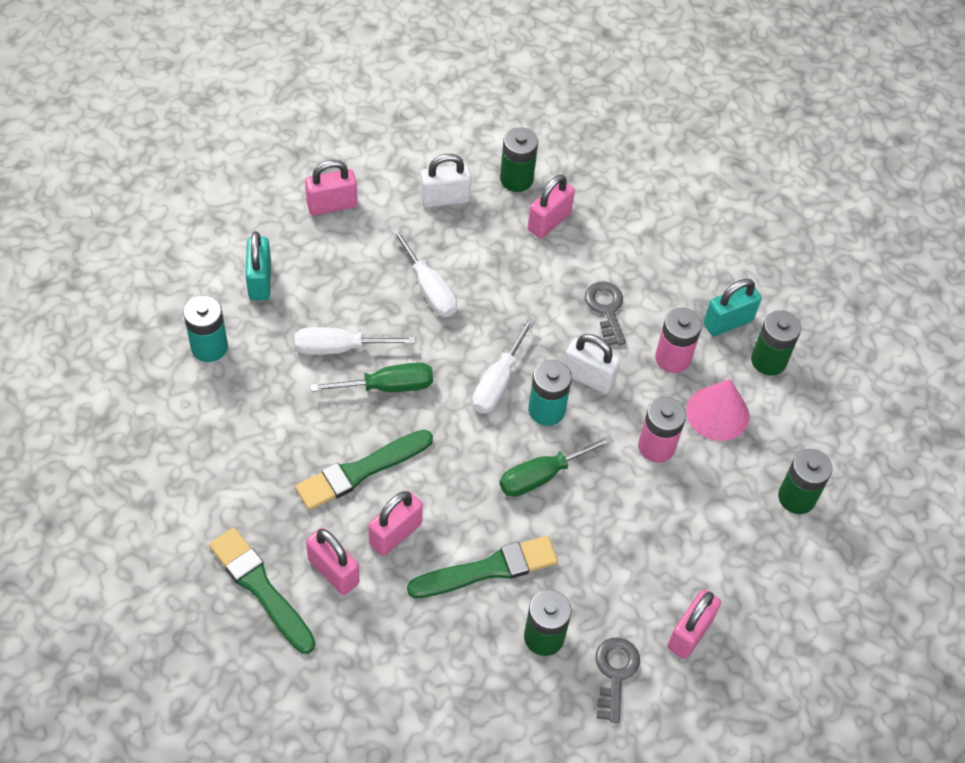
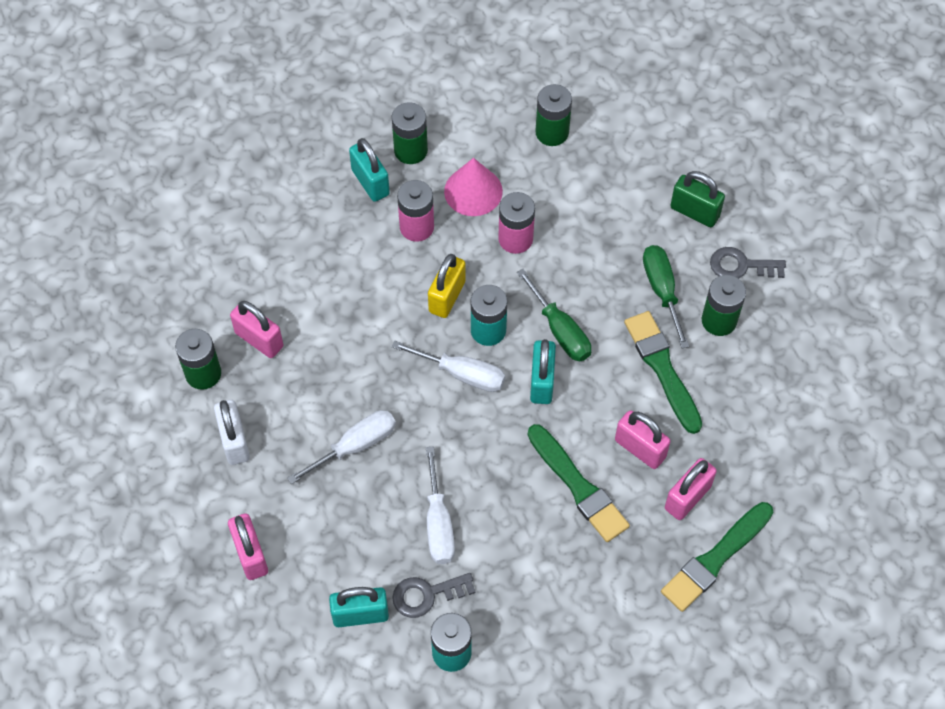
camera: 90 degrees left, 5 degrees up
(388, 386) = (479, 472): green screwdriver -> green screwdriver (662, 290)
(482, 452) = (542, 382): none -> turquoise padlock
(588, 377) = (447, 296): white padlock -> yellow padlock
(606, 309) = (365, 284): grey key -> grey key (427, 595)
(690, 633) = (694, 212): pink padlock -> green padlock

